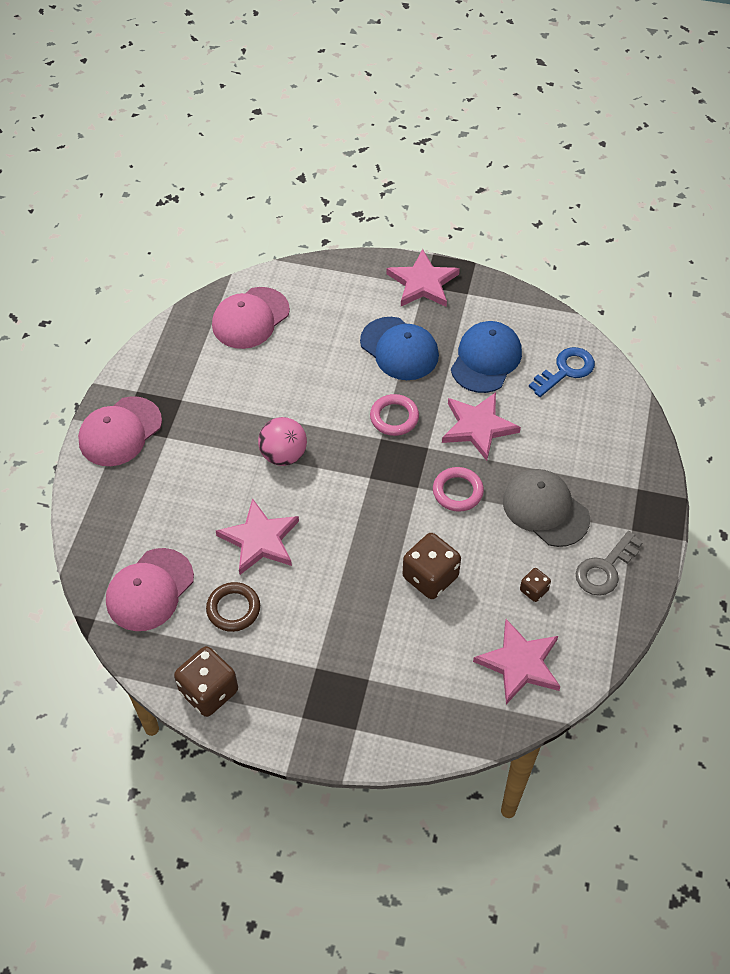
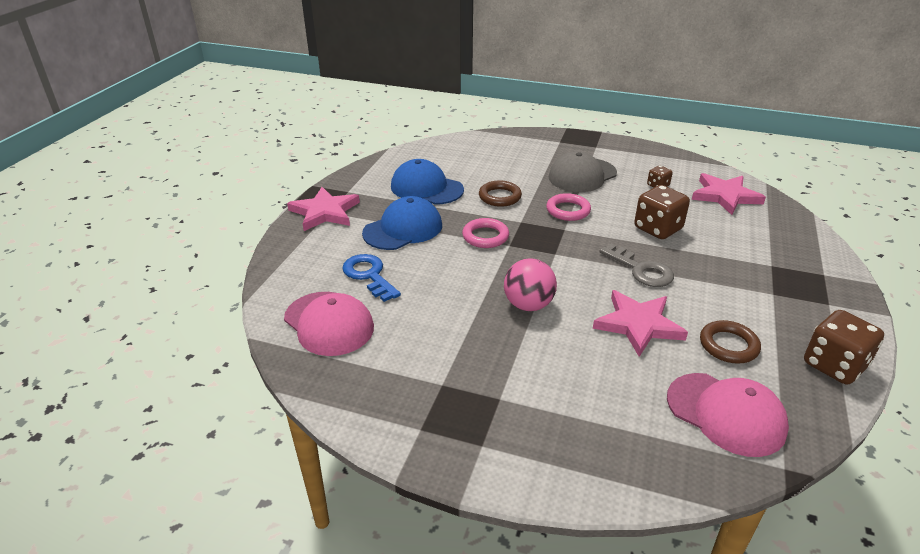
camera: 85 degrees left, 20 degrees down
(120, 431) = (488, 446): pink cap -> none
(478, 427) = (500, 197): pink star -> brown ring
(565, 370) = (446, 157): blue key -> blue key (369, 275)
(605, 569) = (632, 158): grey key -> grey key (641, 270)

